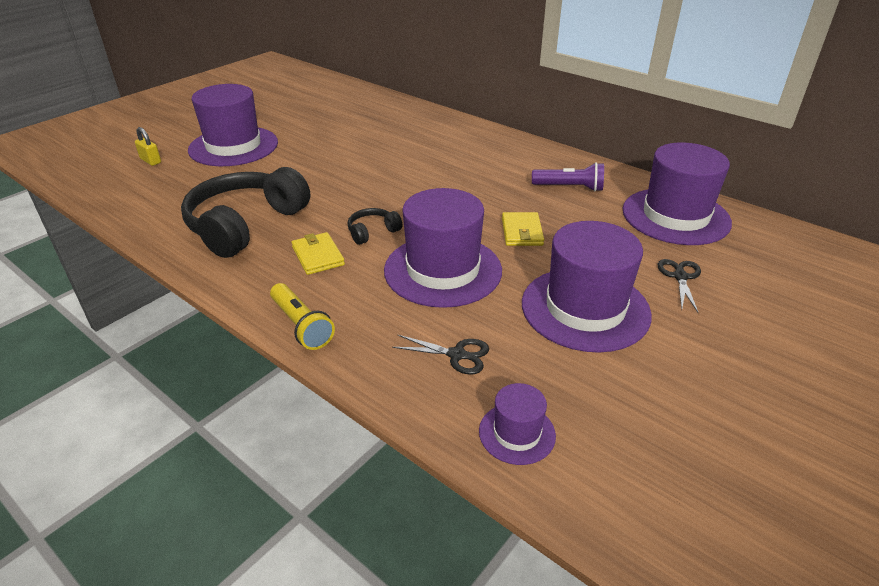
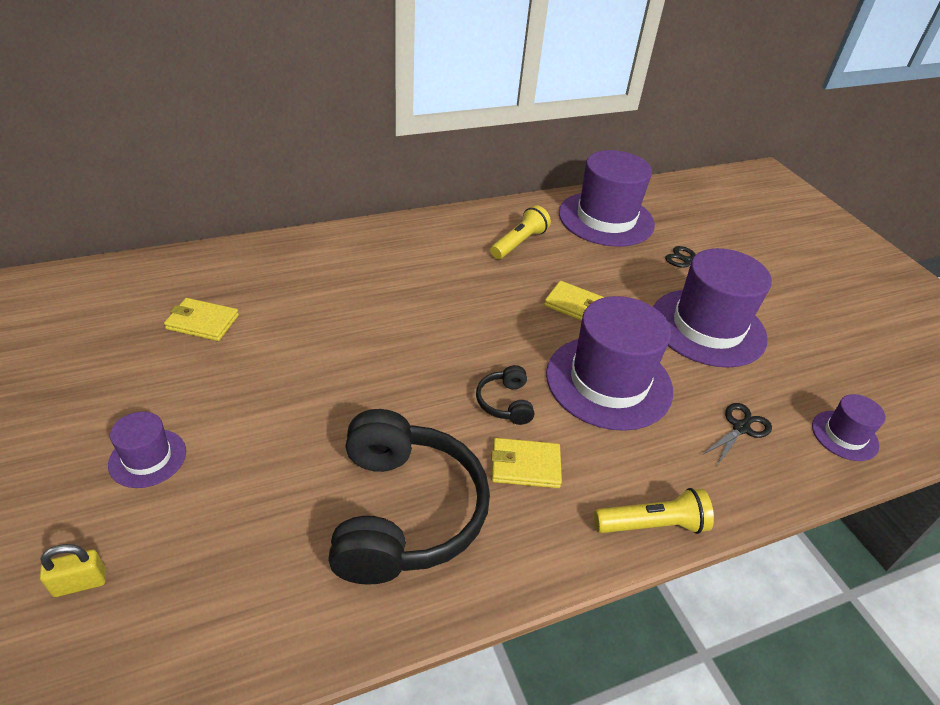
camera: 65 degrees left, 5 degrees up
(233, 146) = (147, 458): purple hat -> purple hat, size x0.48
(245, 225) = (404, 512): black headphones -> black headphones turned 150 degrees counterclockwise
(344, 122) = (202, 322): none -> yellow wallet
(569, 187) = (519, 243): purple flashlight -> yellow flashlight

